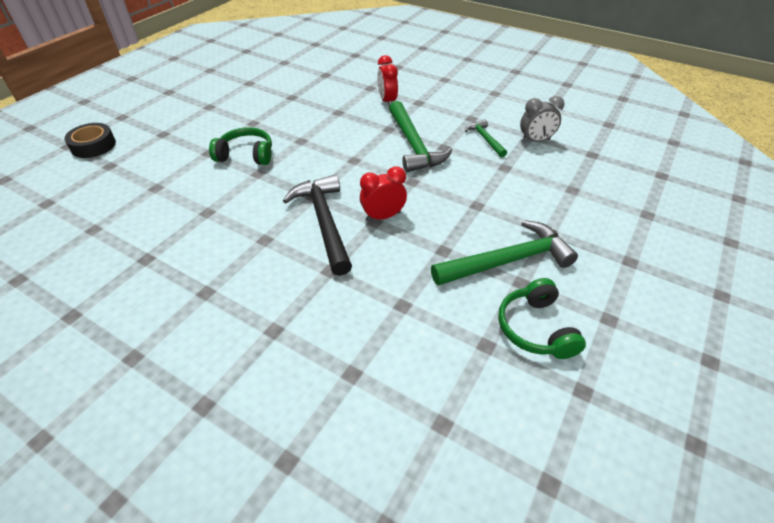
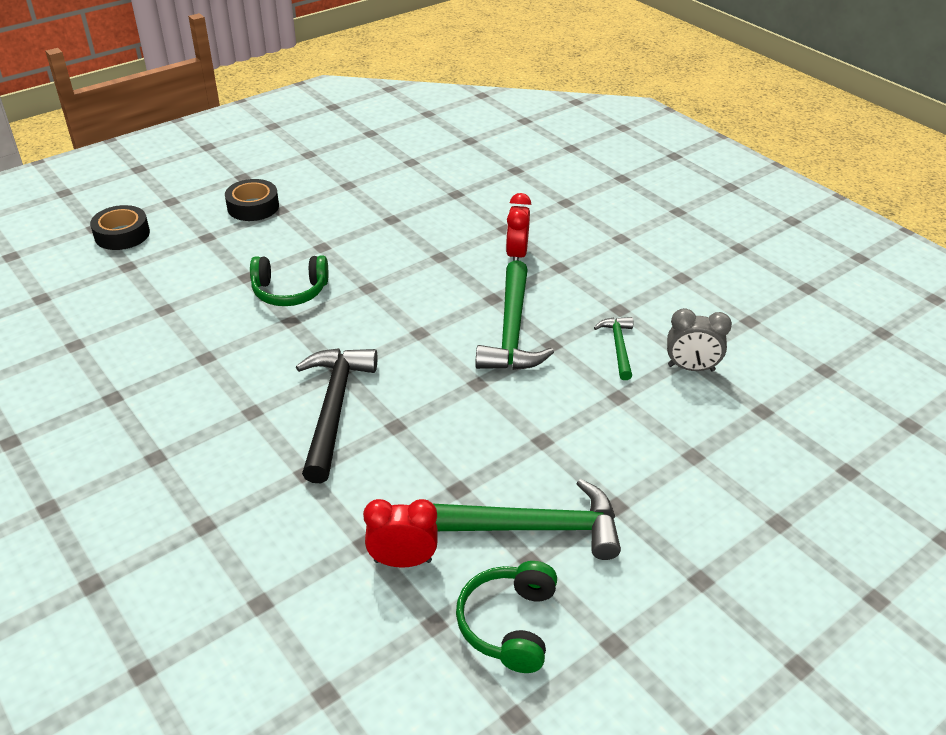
camera: 20 degrees right, 5 degrees down
(187, 108) = (253, 207): none -> black tape
(246, 155) = (290, 291): green headphones -> green headphones turned 150 degrees clockwise
(383, 216) = (410, 422): red clock -> red clock (402, 561)

